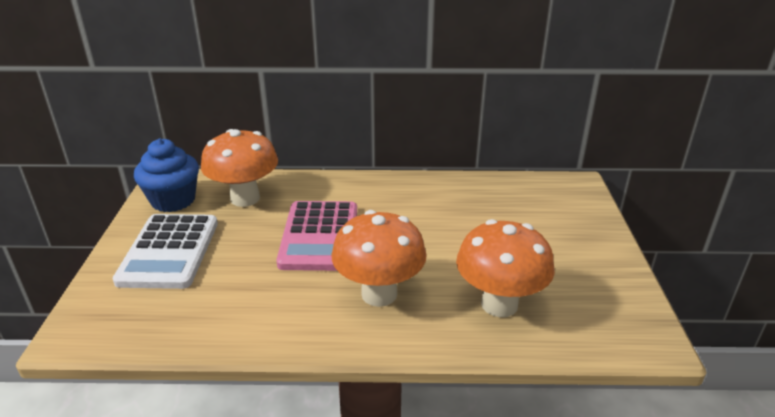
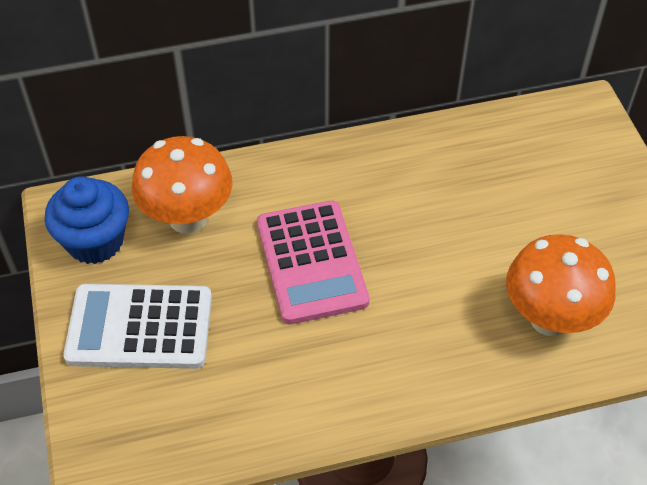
camera: 15 degrees left, 20 degrees up
(169, 251) = (140, 327): white calculator -> white calculator turned 105 degrees clockwise
(379, 294) = (416, 334): orange mushroom -> none

